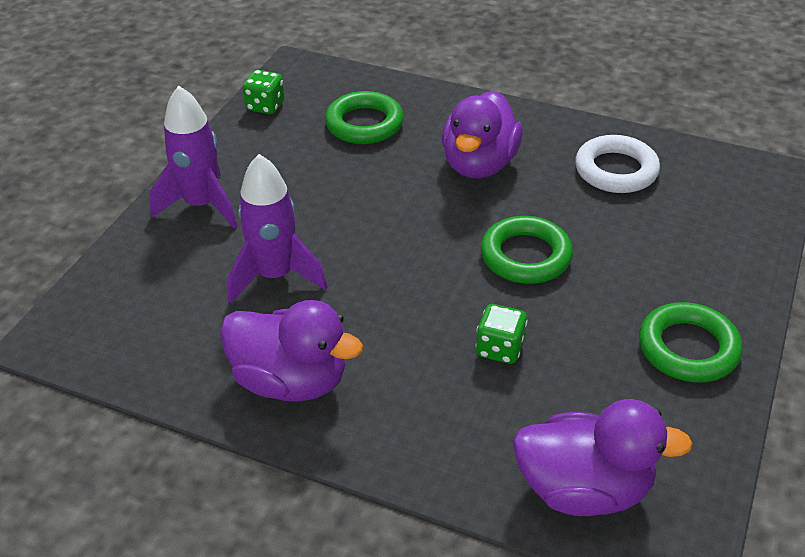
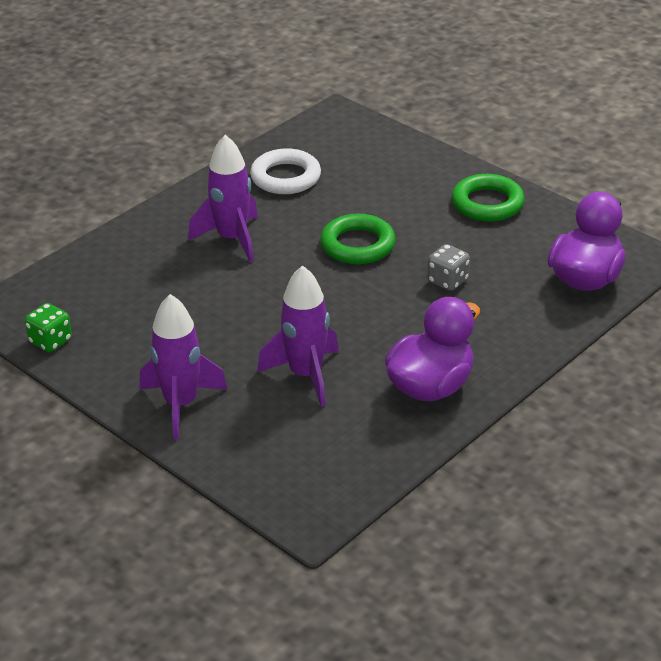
camera: 70 degrees left, 5 degrees down
(364, 124) = (127, 287): green ring -> none
(479, 164) = (232, 239): purple duck -> purple rocket
(500, 349) = (447, 281): green dice -> grey dice

